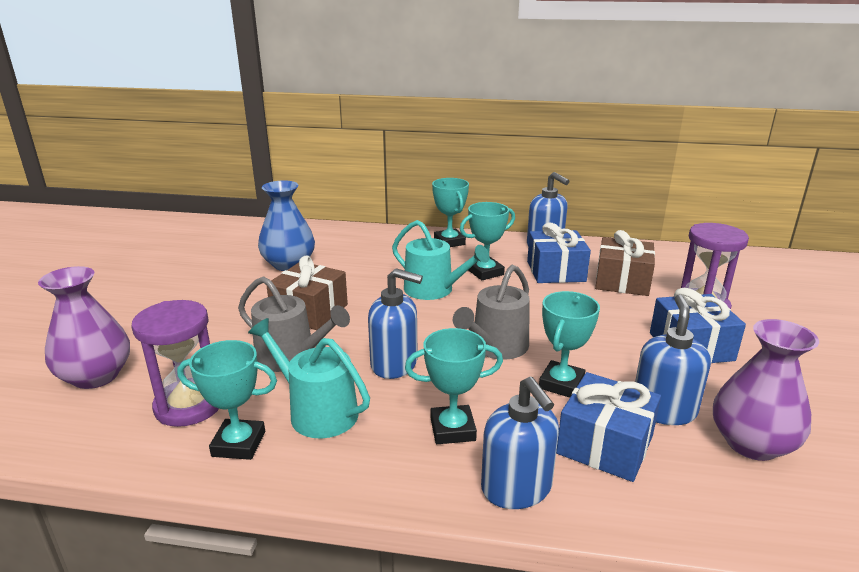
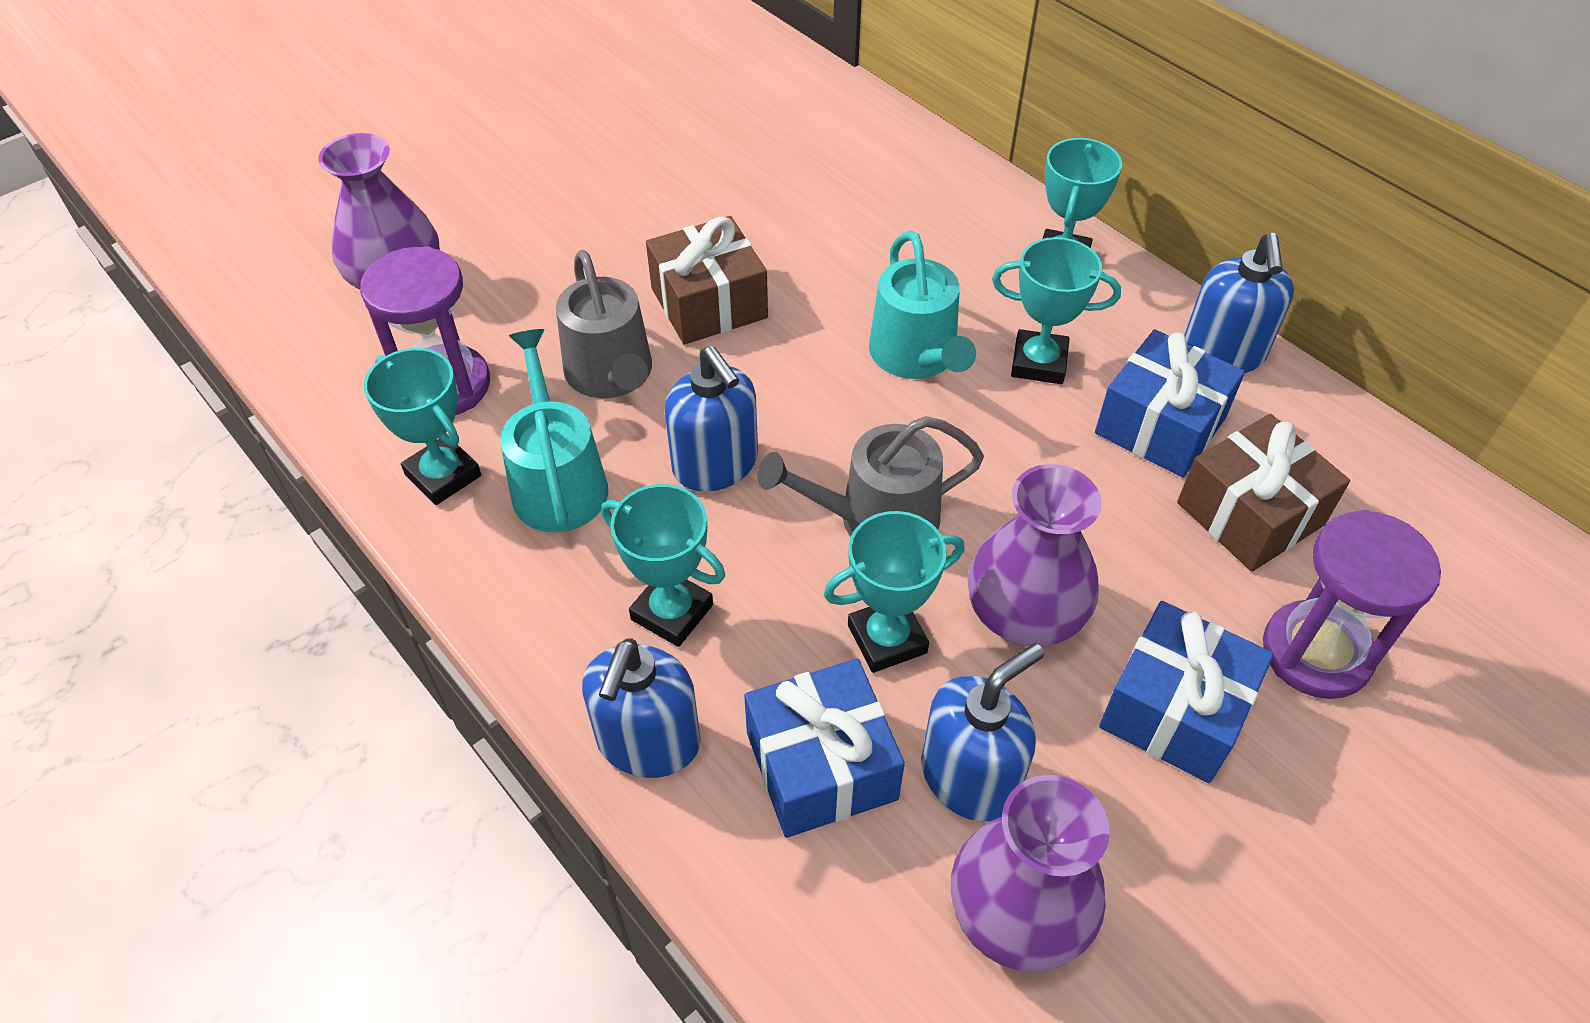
camera: 40 degrees right, 25 degrees up
(289, 264) = (772, 189): blue vase -> none
(598, 346) = (1024, 613): none -> purple vase

